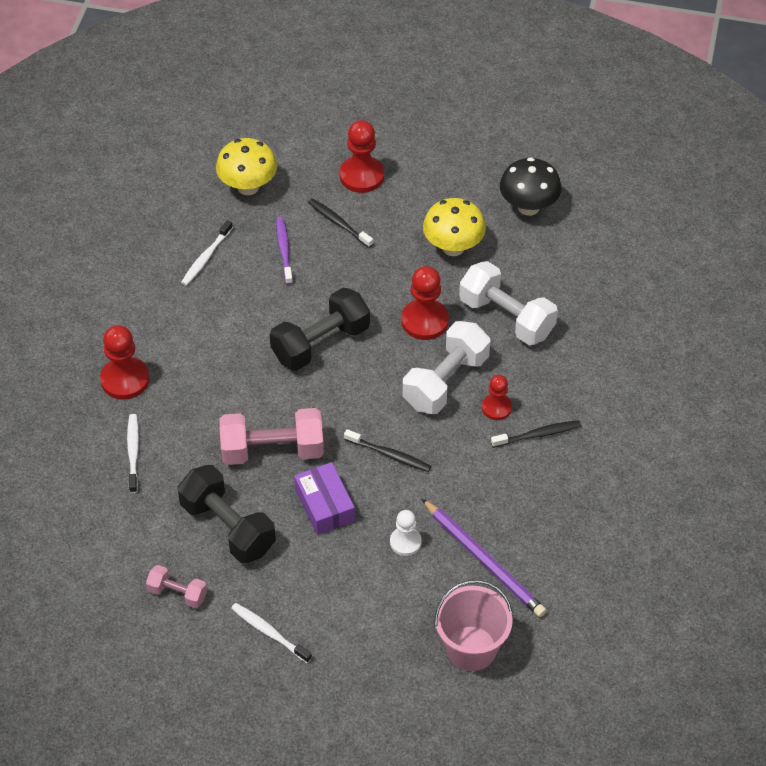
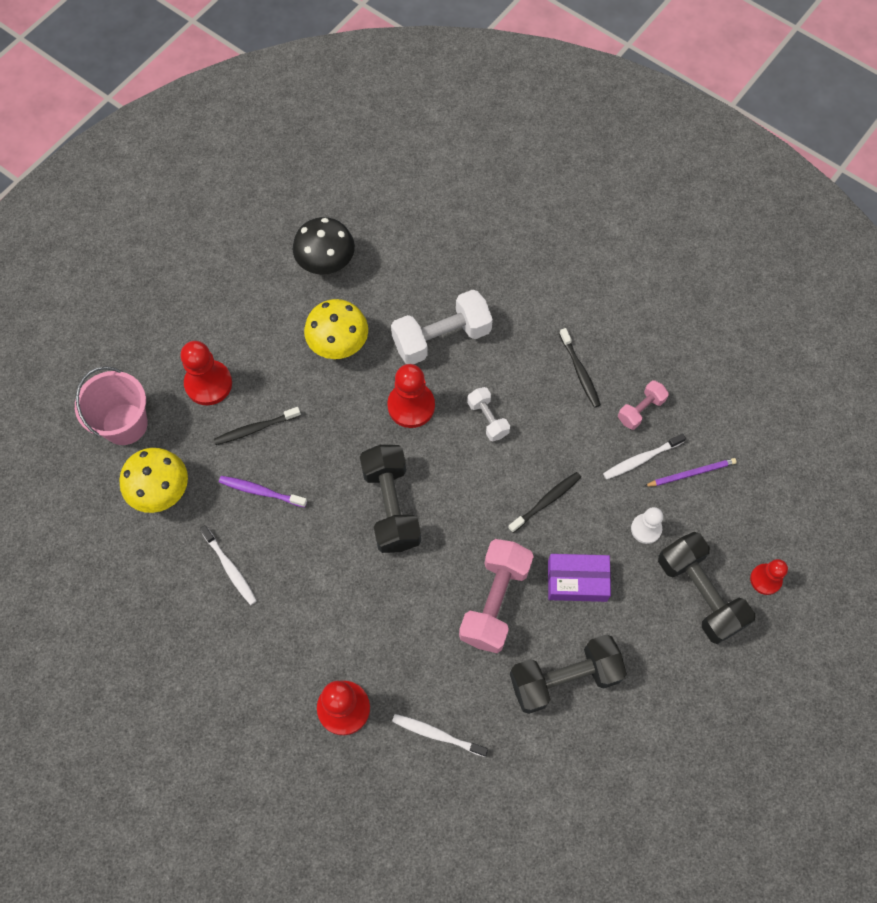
camera: 65 degrees left, 15 degrees up
(177, 593) = (620, 756): pink dumbbell -> pink dumbbell (641, 410)
(269, 632) = (695, 688): white toothbrush -> white toothbrush (641, 459)
(364, 607) = (699, 593): none -> black dumbbell
(446, 381) = (488, 419): white dumbbell -> white dumbbell, size x0.53
(471, 648) = (775, 523): pink bucket -> pink bucket (125, 424)
(484, 560) = (691, 473): purple pencil -> purple pencil, size x0.59
(496, 408) = (536, 391): red pawn -> red pawn (765, 579)
(538, 435) = (580, 372): black toothbrush -> black toothbrush turned 150 degrees clockwise

